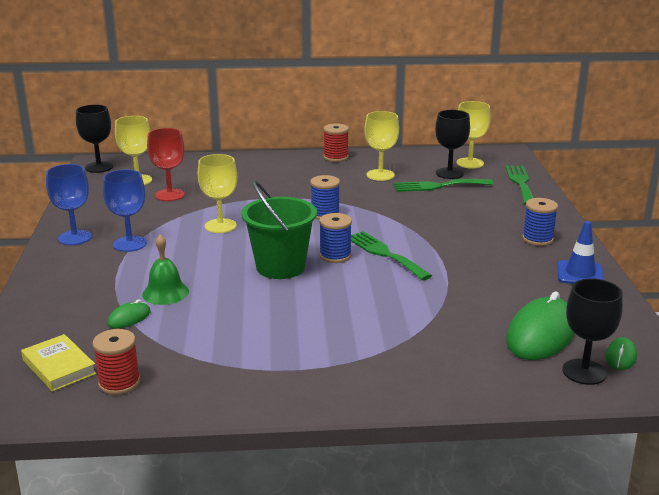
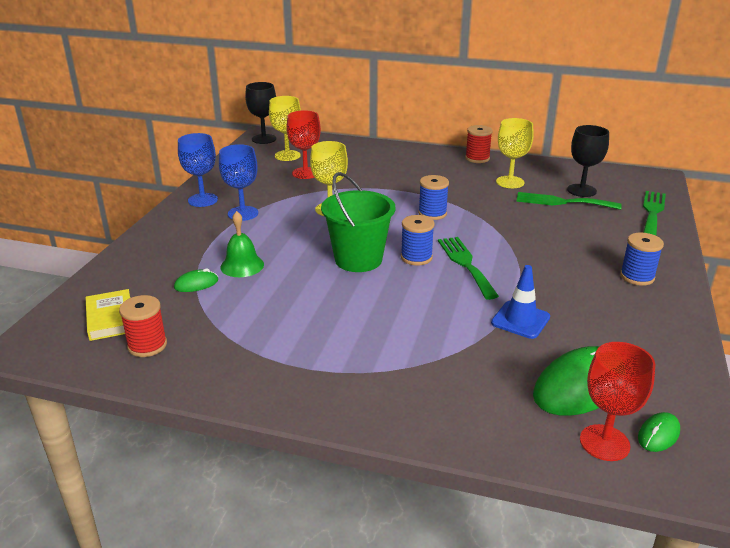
camera: 20 degrees right, 5 degrees up
(470, 163) = (609, 183): yellow goblet -> none
(580, 274) = (663, 325): blue traffic cone -> blue traffic cone (520, 320)
(584, 372) = (604, 443): black goblet -> red goblet

